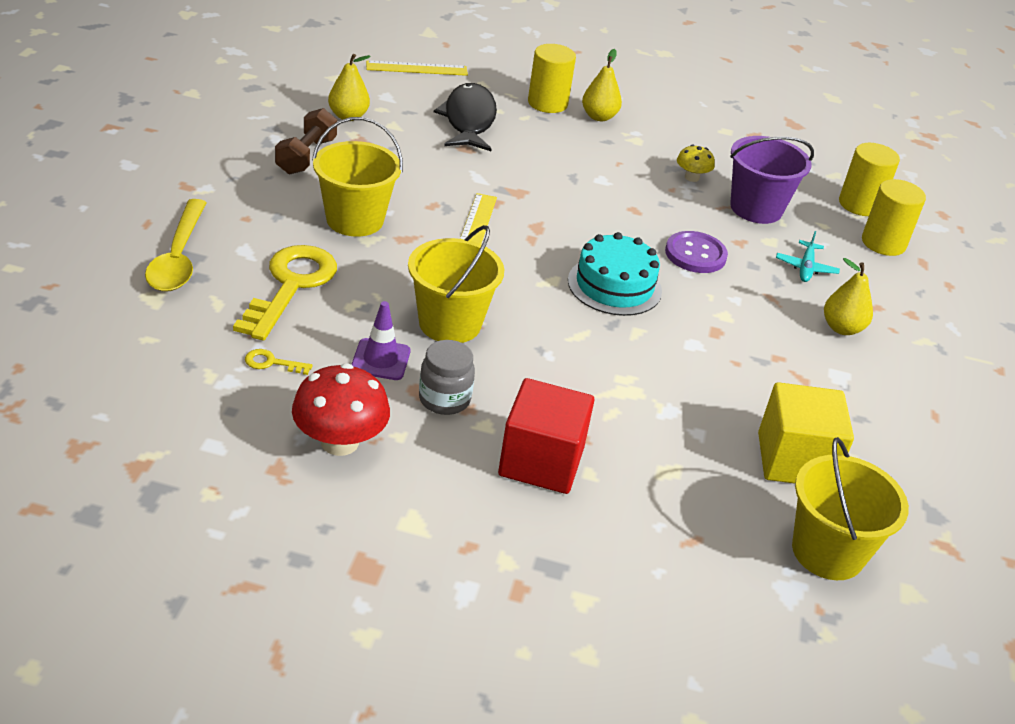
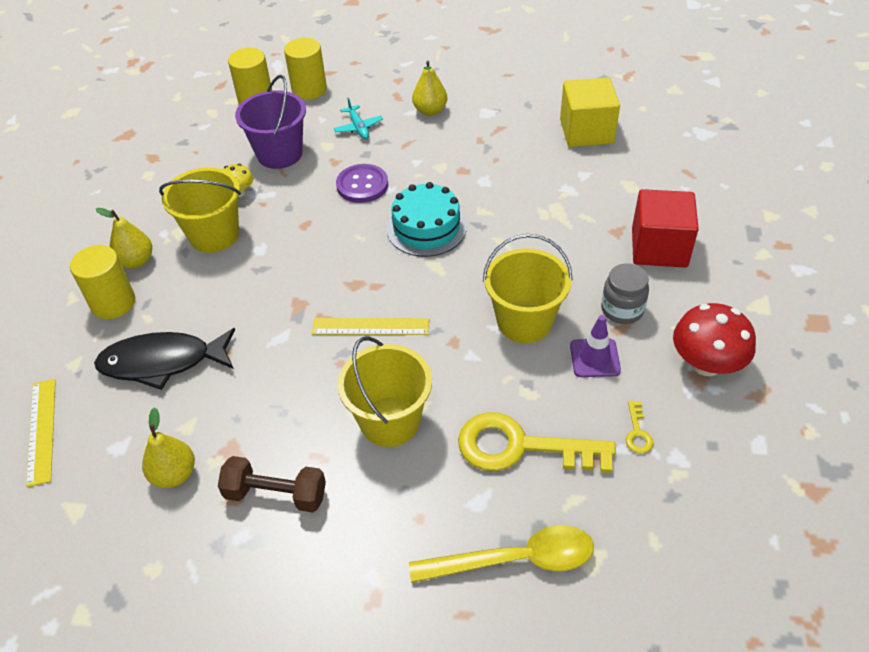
camera: 90 degrees left, 10 degrees up
(806, 267) = (358, 127): turquoise plane -> turquoise plane turned 60 degrees clockwise
(827, 552) = (661, 118): yellow bucket -> yellow bucket (214, 235)

